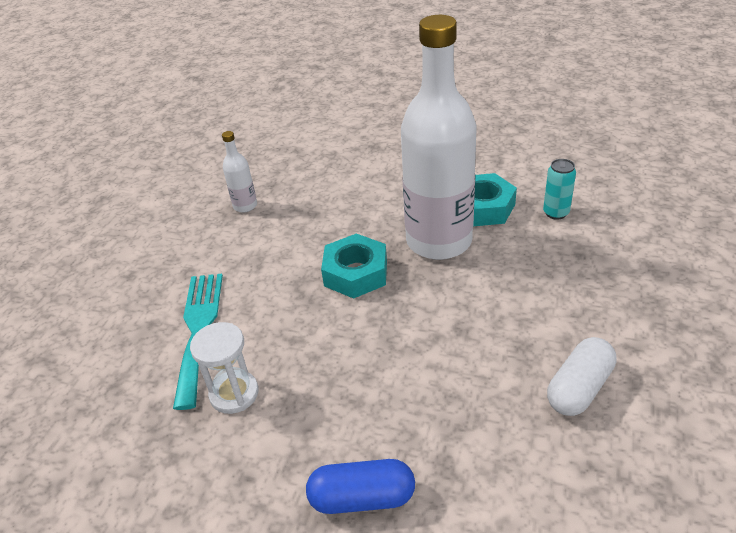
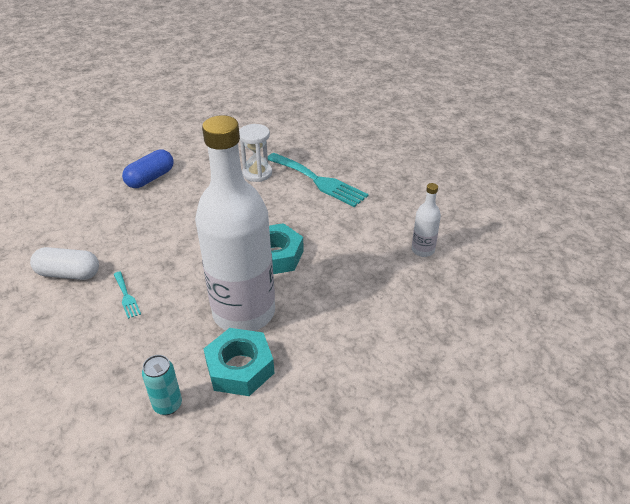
camera: 130 degrees right, 0 degrees up
(530, 317) = (126, 296): none -> turquoise fork
(579, 388) = (69, 274): white capsule -> white capsule turned 75 degrees counterclockwise

